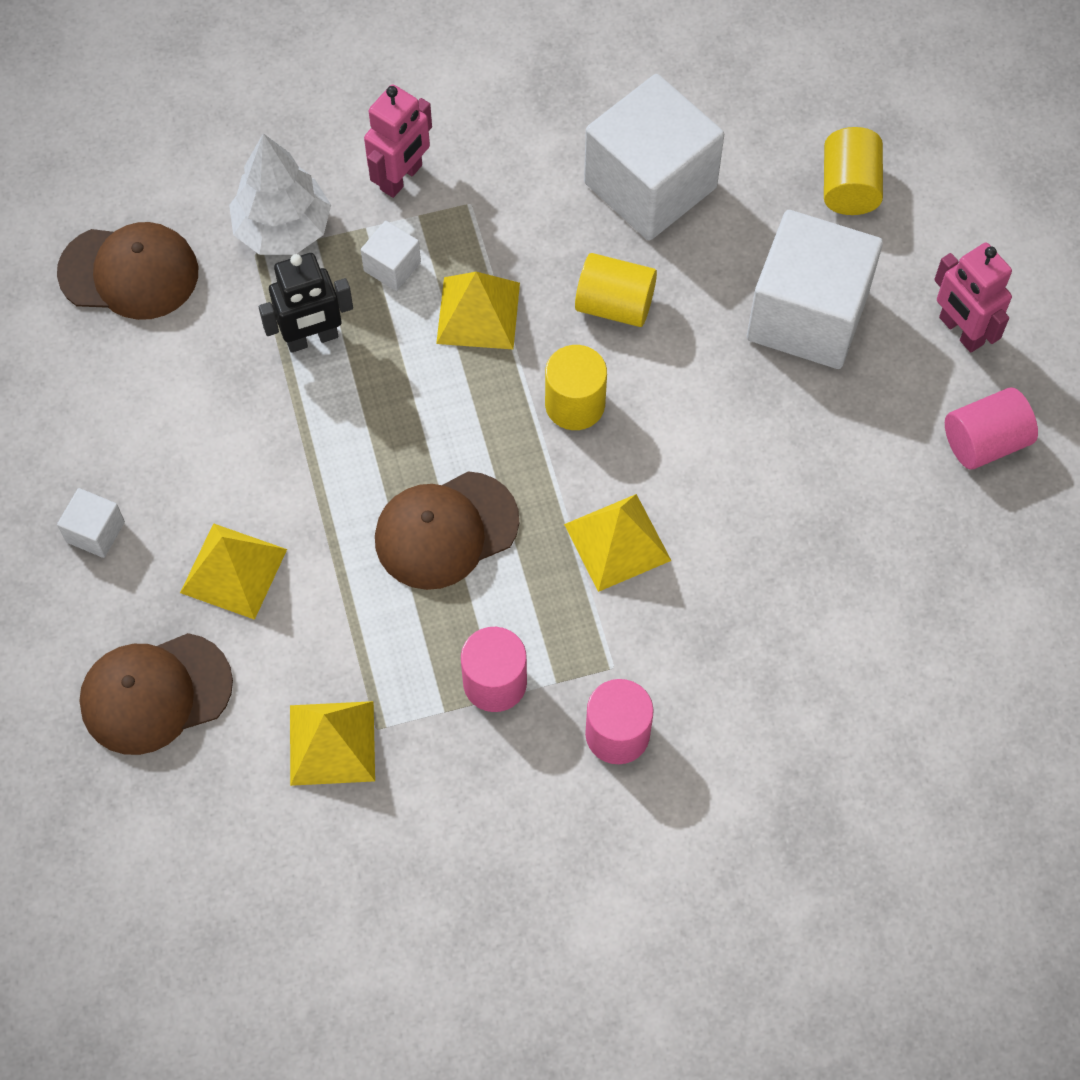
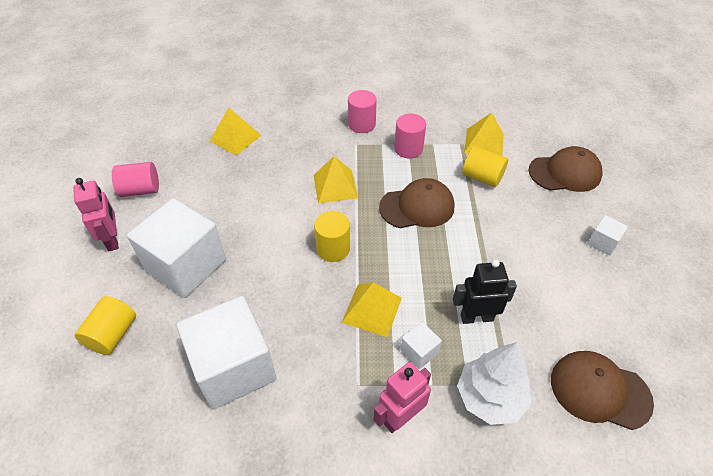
camera: 165 degrees left, 15 degrees down
(233, 570) = (527, 211): yellow pyramid -> yellow pyramid (235, 138)
(614, 305) = (290, 296): yellow cylinder -> yellow cylinder (482, 177)

